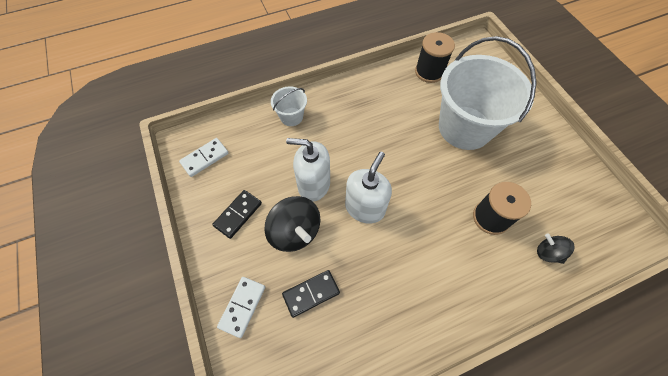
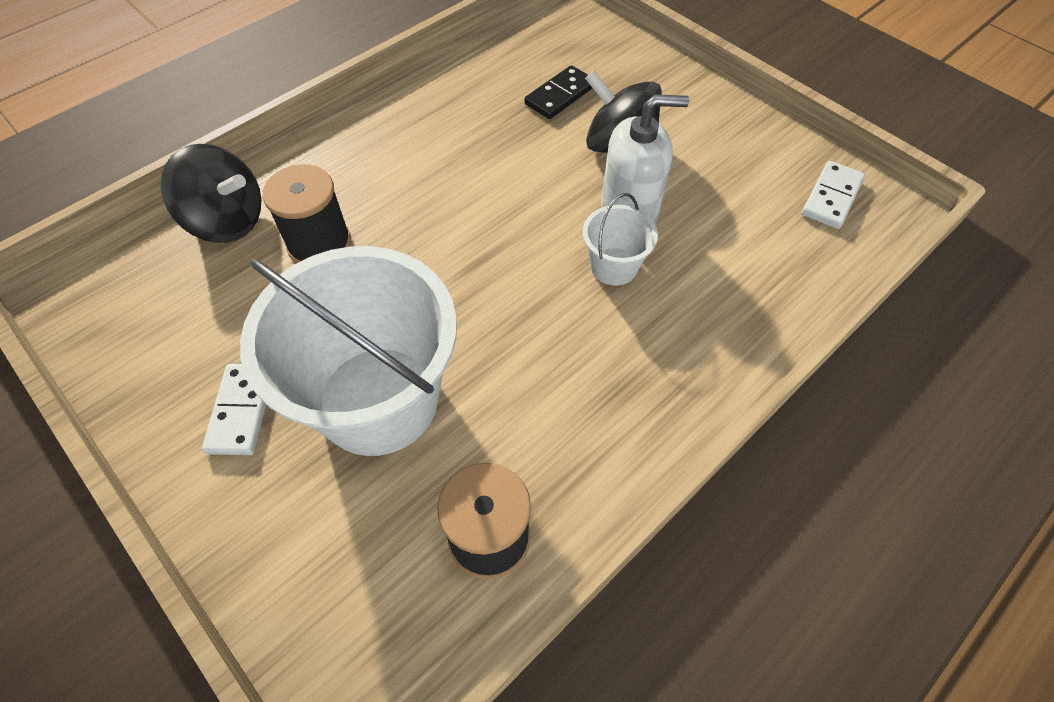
camera: 160 degrees right, 5 degrees down
(238, 214) = (714, 143): black domino -> none
(242, 307) = (635, 65): white domino -> white domino (241, 411)
(291, 117) = (744, 312): white bucket -> white bucket (614, 266)
(365, 208) = (531, 202): white soap dispenser -> none
(548, 253) = (227, 221): black spinning top -> black spinning top, size x1.77

